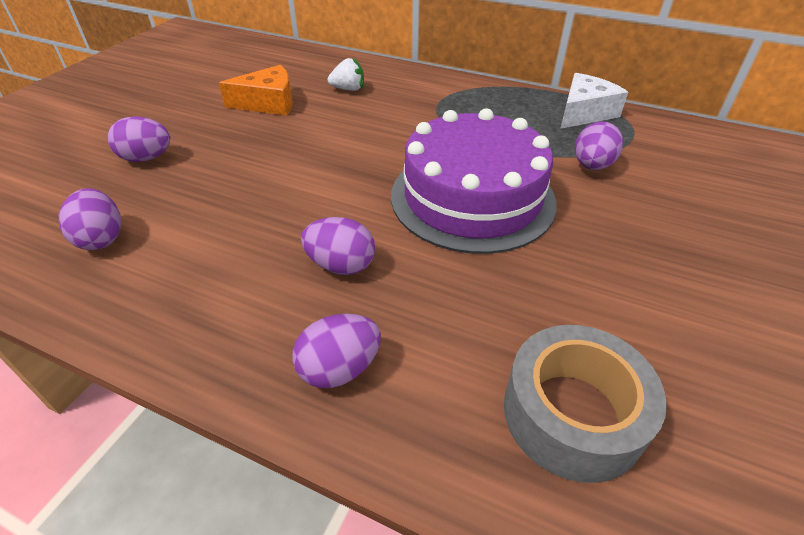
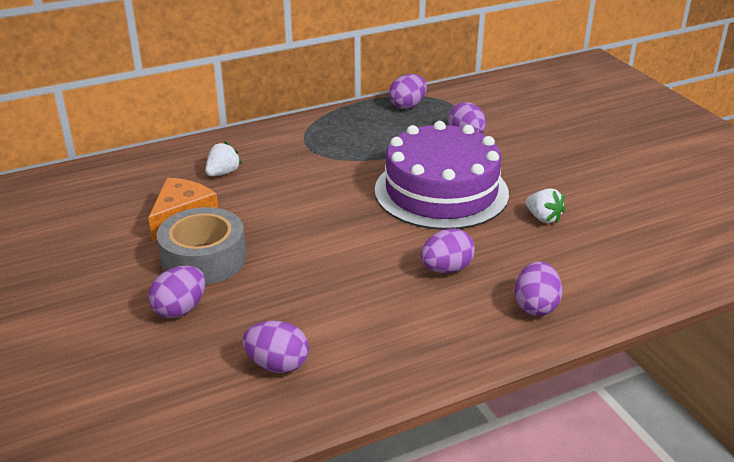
camera: 50 degrees left, 10 degrees down
(523, 290) = (543, 218): none -> white strawberry
(572, 414) = (638, 249): grey tape -> grey tape (204, 259)
(584, 113) = (407, 106): white cheese -> purple egg

